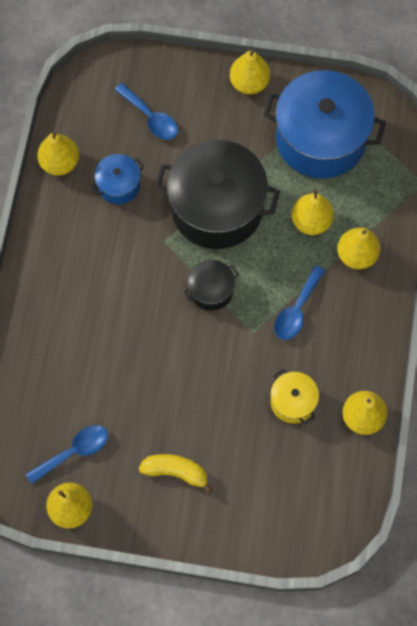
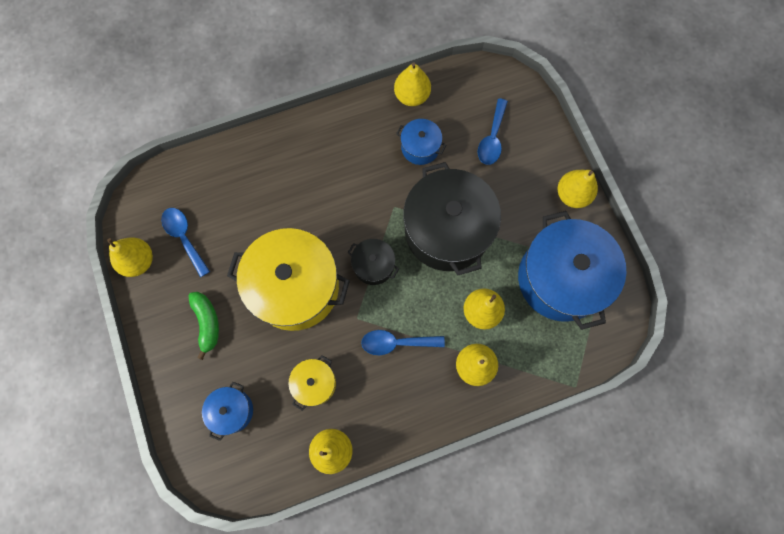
camera: 60 degrees right, 5 degrees up
(73, 452) = (184, 238): blue spoon -> blue spoon turned 150 degrees counterclockwise
(176, 472) = (207, 323): yellow banana -> green banana
(189, 372) = (295, 287): none -> yellow pot
(275, 490) = (232, 411): none -> blue pot

